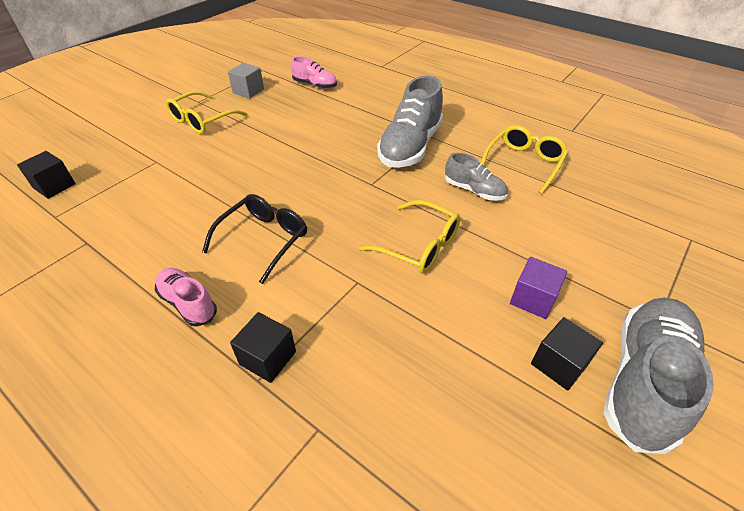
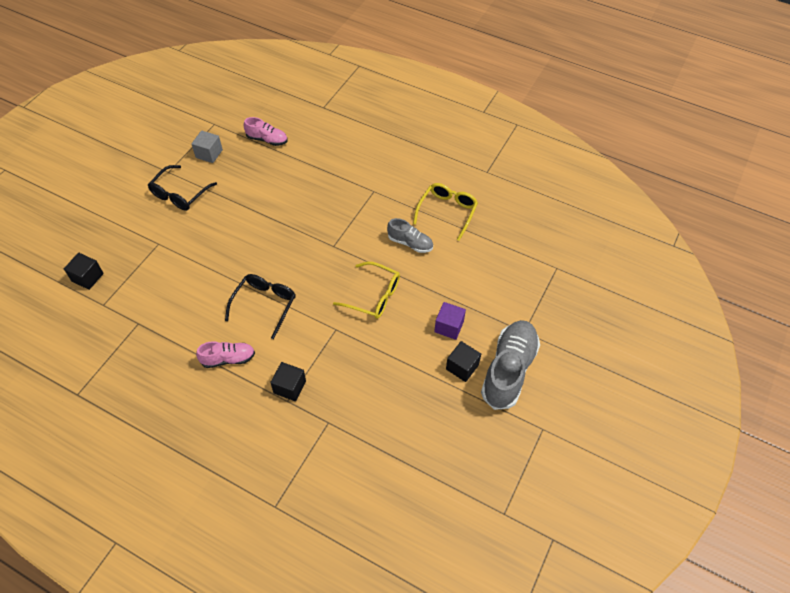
camera: 10 degrees left, 10 degrees up
(188, 303) = (228, 359): pink shoe -> pink shoe turned 135 degrees clockwise
(202, 120) = (180, 194): yellow glasses -> black glasses
(410, 146) = (359, 204): grey shoe -> none

